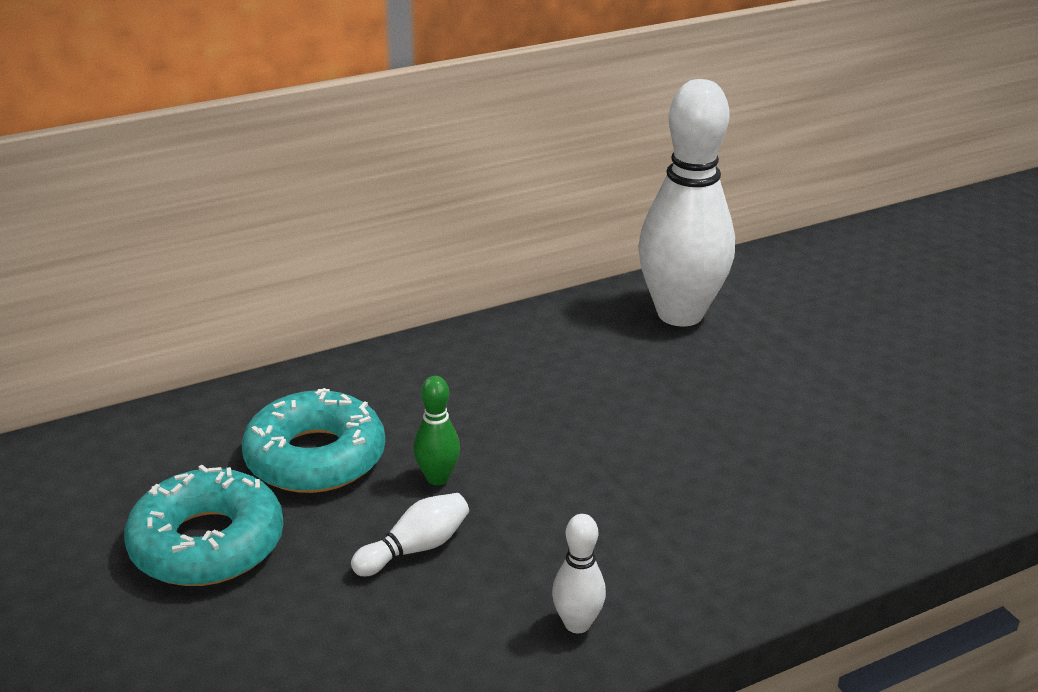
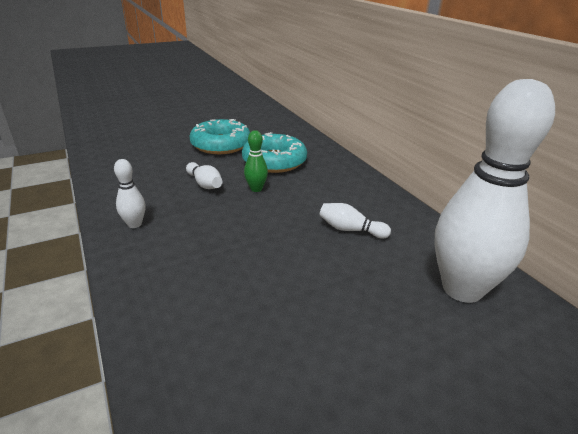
camera: 90 degrees right, 0 degrees up
(566, 381) = (350, 230): none -> white bowling pin

